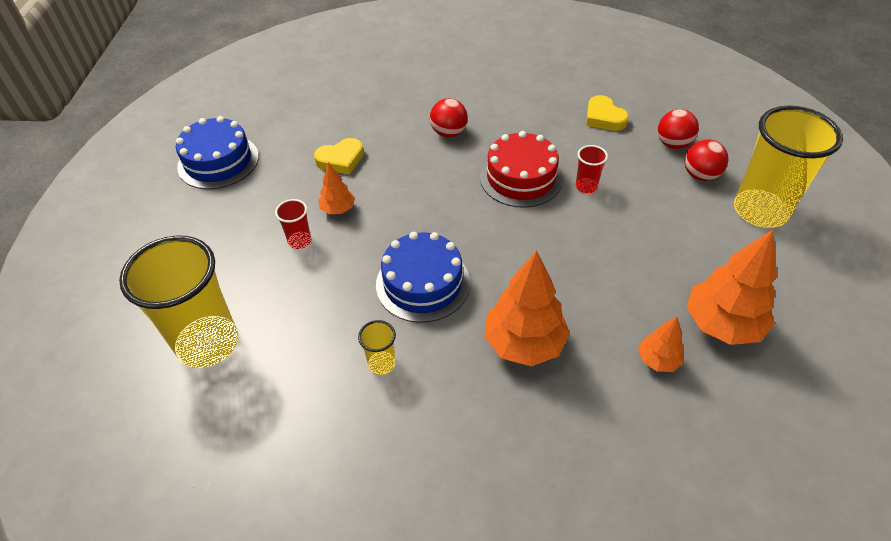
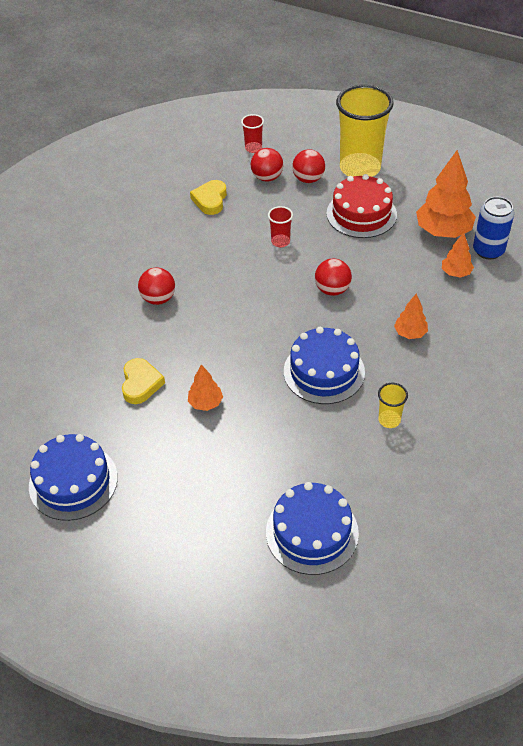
camera: 65 degrees left, 0 degrees up
(208, 344) = (312, 532): yellow cup -> blue cake
(300, 241) = (229, 440): red cup -> red cup (253, 148)
(521, 178) = (246, 274): red cake -> red cake (361, 214)
(524, 343) = (410, 333): orange tree -> orange tree, size x0.52
(545, 251) = (332, 290): none -> red ball
(604, 118) = (210, 200): yellow heart -> yellow heart turned 105 degrees clockwise
(727, 385) = (488, 250): none -> blue can

